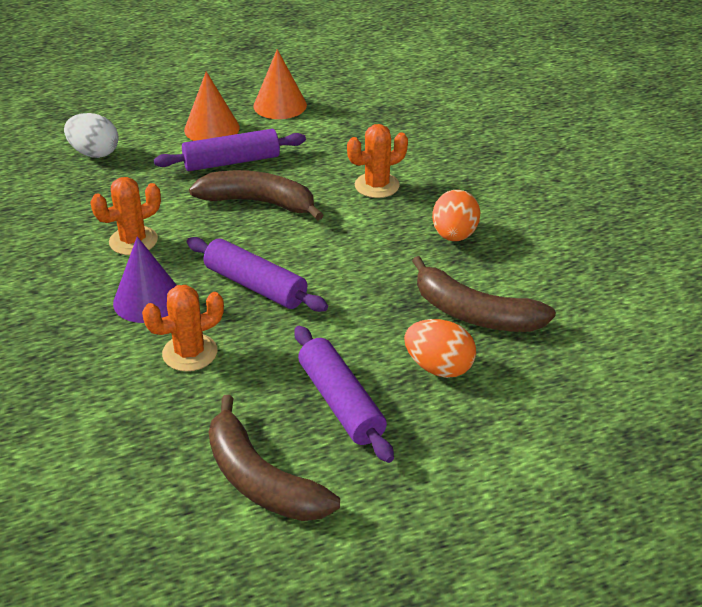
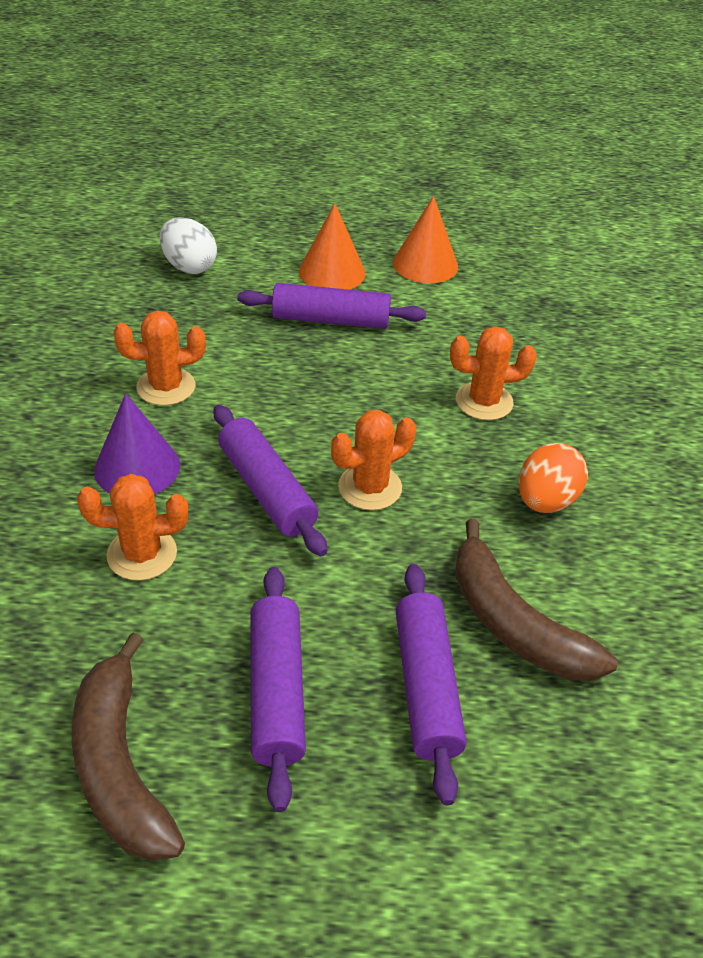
camera: 20 degrees right, 5 degrees up
(259, 202) = (332, 381): brown banana -> none
(329, 262) = (370, 487): none -> orange cactus
(439, 367) = (426, 686): orange egg -> purple rolling pin

